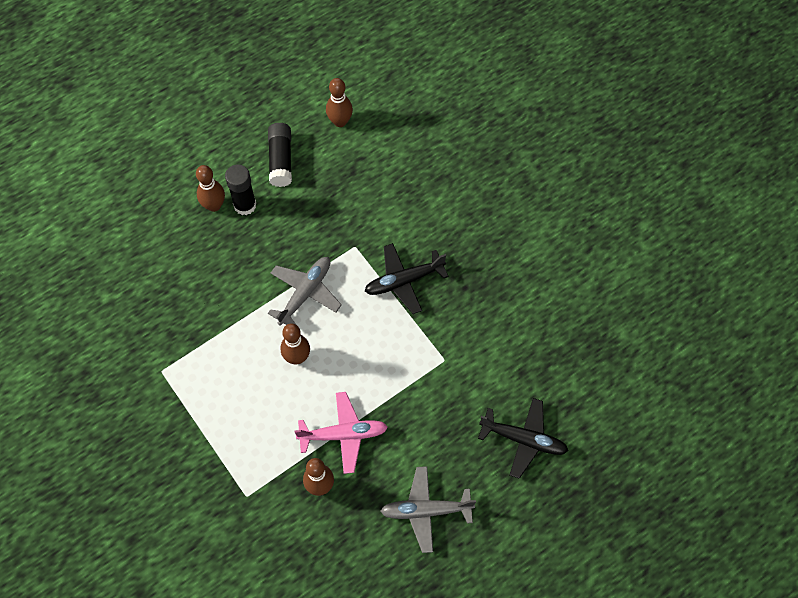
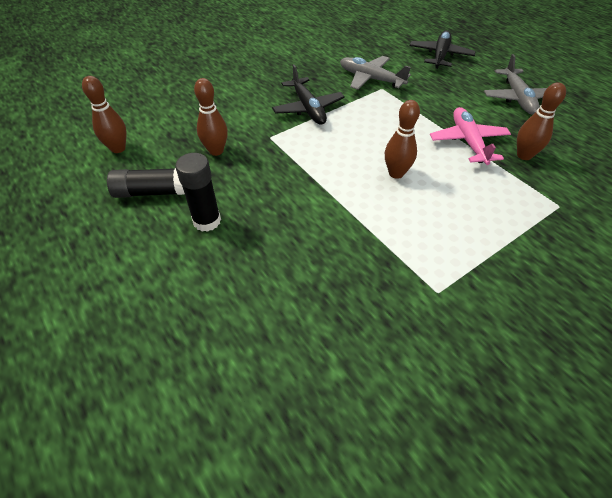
camera: 90 degrees left, 15 degrees down
(214, 205) = (202, 250): brown bowling pin -> brown bowling pin (216, 151)
(305, 293) = (322, 169): grey plane -> grey plane (370, 79)

